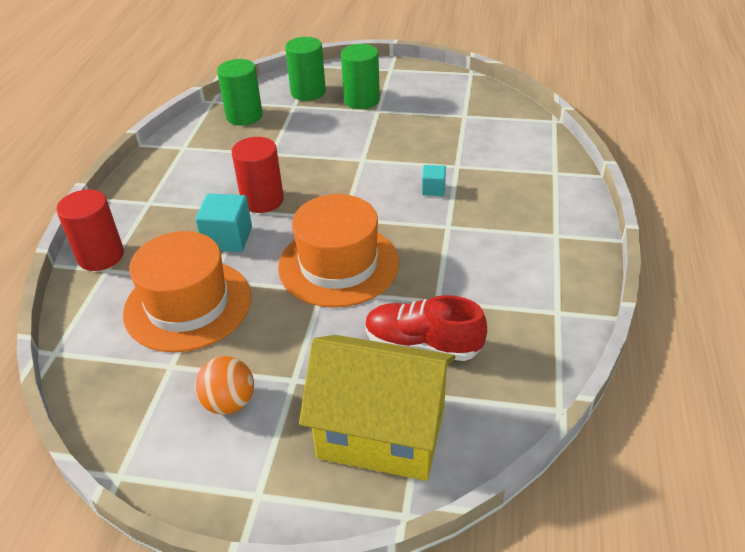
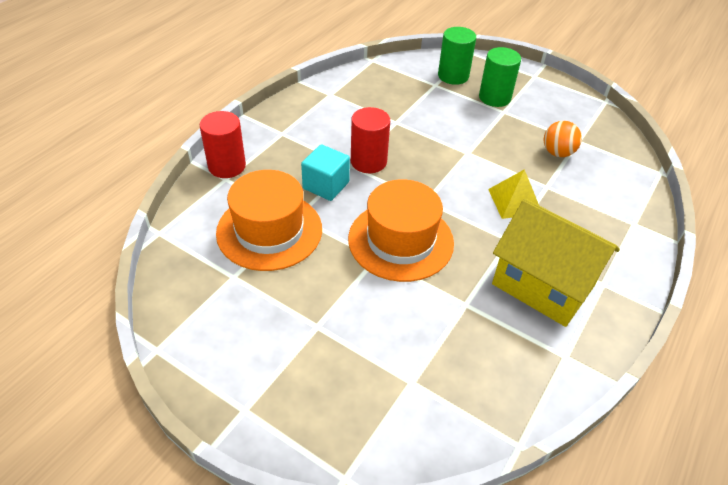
camera: 20 degrees right, 5 degrees up
(229, 403) = (260, 325): orange ball -> orange ball (557, 153)
(244, 116) = (390, 81): green cylinder -> none
(381, 432) = (362, 400): yellow house -> yellow house (543, 285)
(422, 345) = (433, 338): red shoe -> none
(433, 189) = (514, 201): turquoise cube -> yellow pyramid

